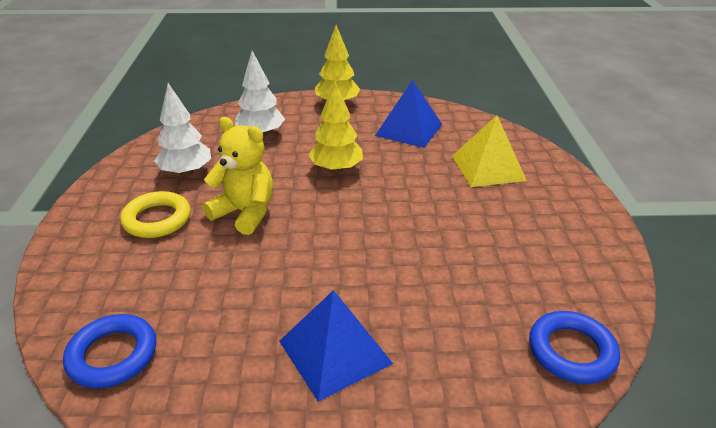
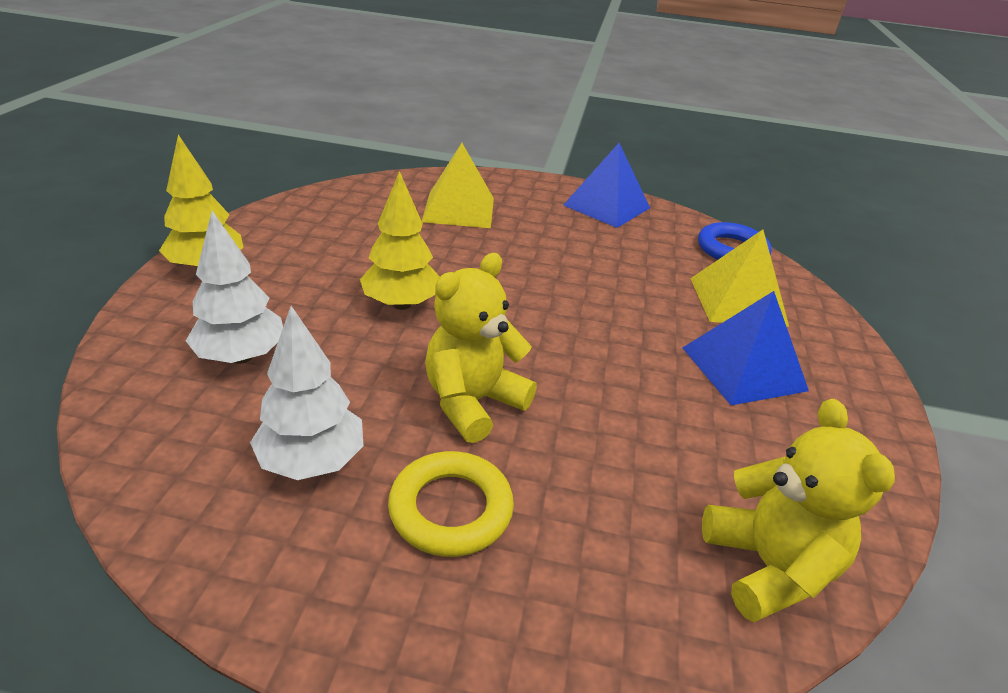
camera: 80 degrees left, 0 degrees up
(113, 355) = (768, 567): blue ring -> yellow teddy bear
(409, 130) = (338, 232): blue pyramid -> blue pyramid (607, 206)
(454, 352) = (737, 301): none -> yellow pyramid

